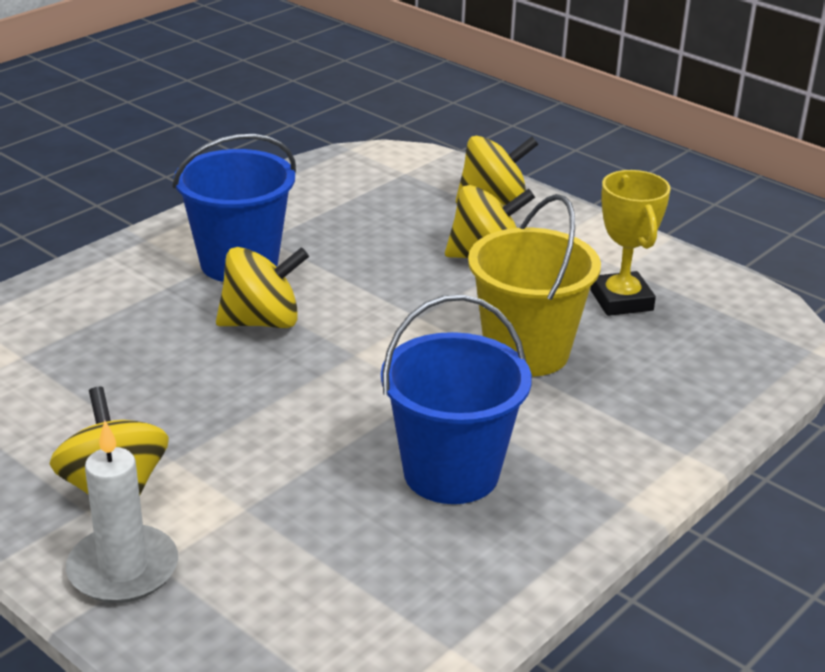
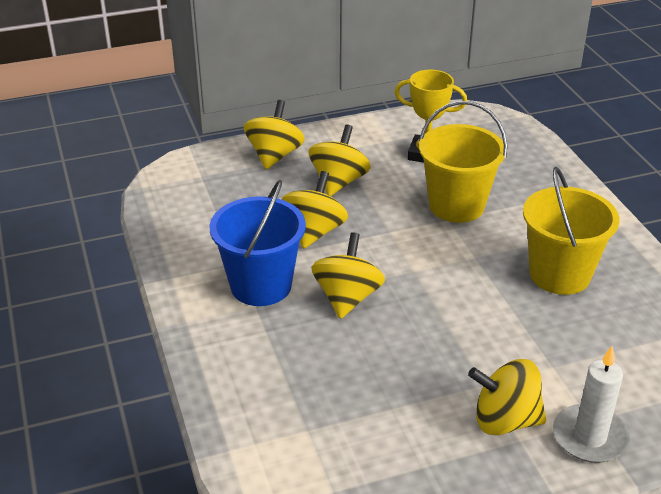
camera: 60 degrees left, 5 degrees up
(369, 267) = (314, 231): none -> yellow spinning top
(451, 472) = (559, 274): blue bucket -> yellow bucket

